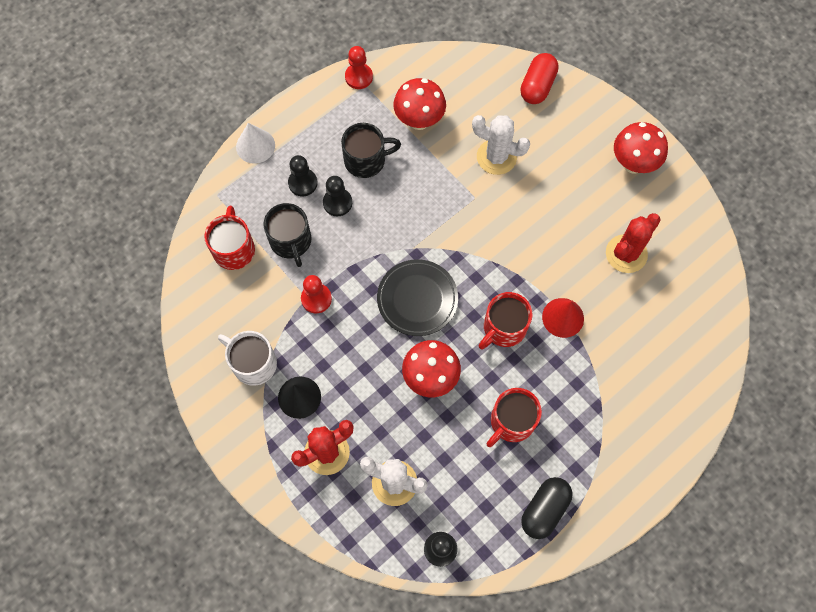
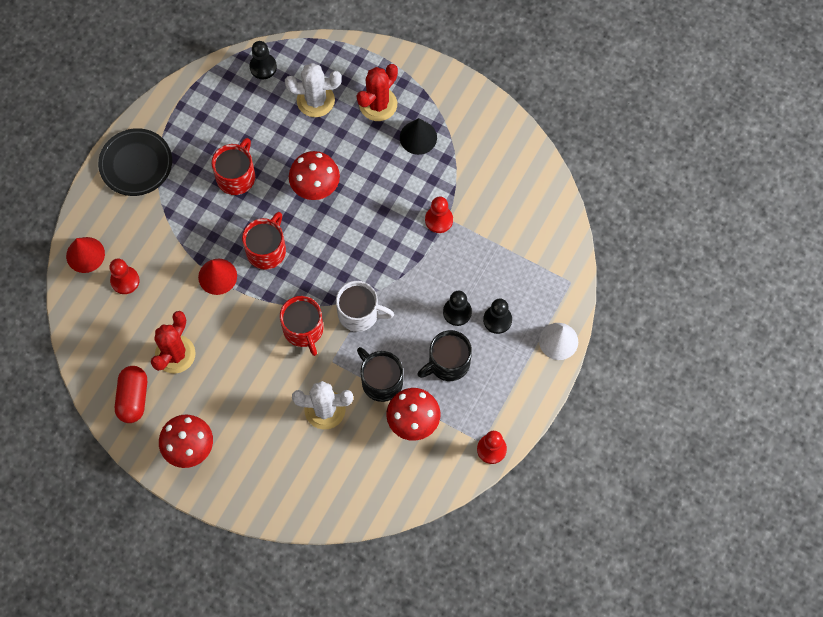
camera: 160 degrees right, 0 degrees up
(234, 249) = (530, 238): red mug -> red mug (303, 329)
(253, 363) = (468, 150): white mug -> white mug (359, 313)
(291, 241) = (483, 262): black mug -> black mug (381, 381)
(417, 299) = (351, 249): black plate -> black plate (136, 164)
(537, 86) = (308, 502): red capsule -> red capsule (133, 398)
(544, 509) = (190, 120): black capsule -> none
(660, 345) = (125, 281): none -> red pawn
(697, 388) = (85, 254): none -> red cone

